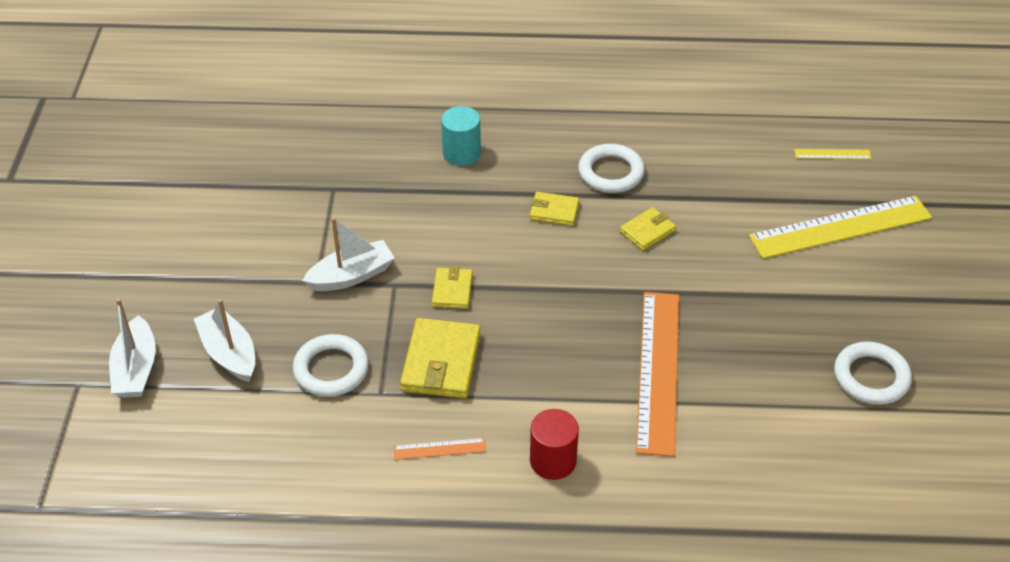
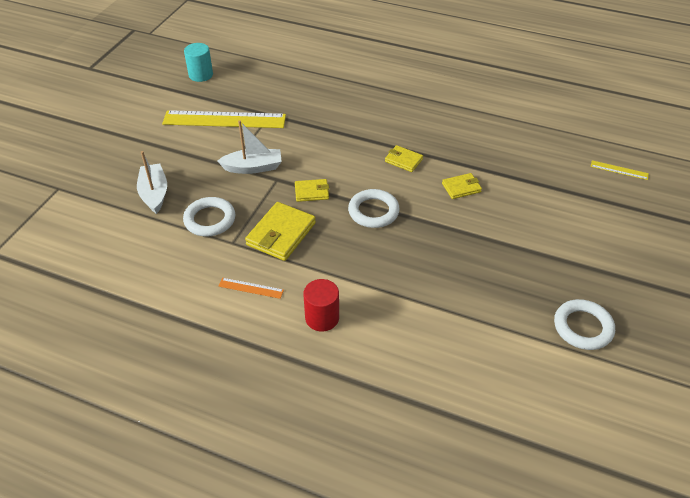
camera: 20 degrees right, 0 degrees up
(136, 369) = (96, 188): white boat -> none
(452, 290) = (311, 192): yellow wallet -> yellow wallet turned 60 degrees clockwise
(461, 153) = (361, 112): turquoise cylinder -> turquoise cylinder (201, 75)
(611, 173) = (454, 146): white ring -> white ring (373, 211)
(658, 371) = (425, 279): orange ruler -> none
(840, 227) = (604, 219): yellow ruler -> yellow ruler (224, 119)

